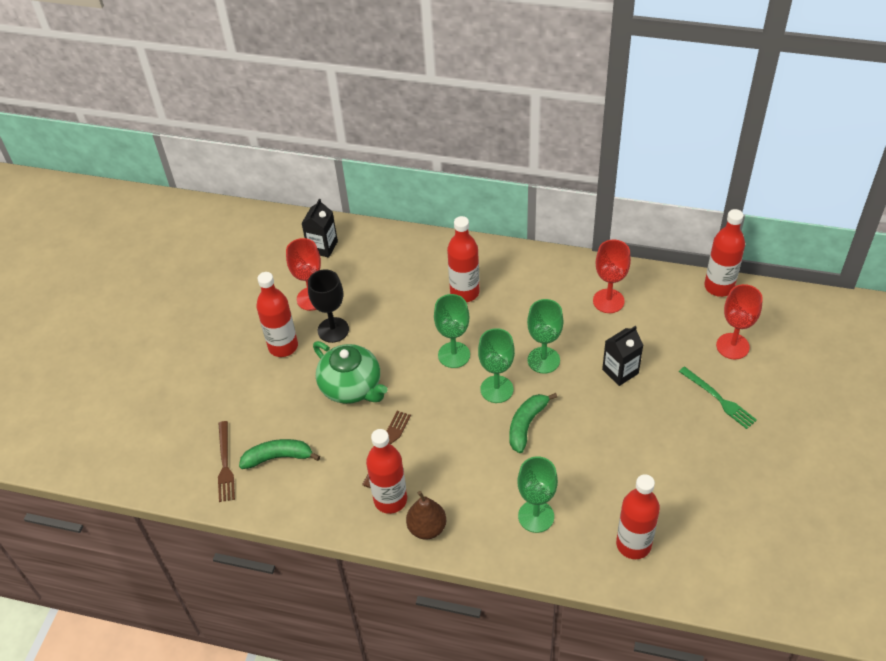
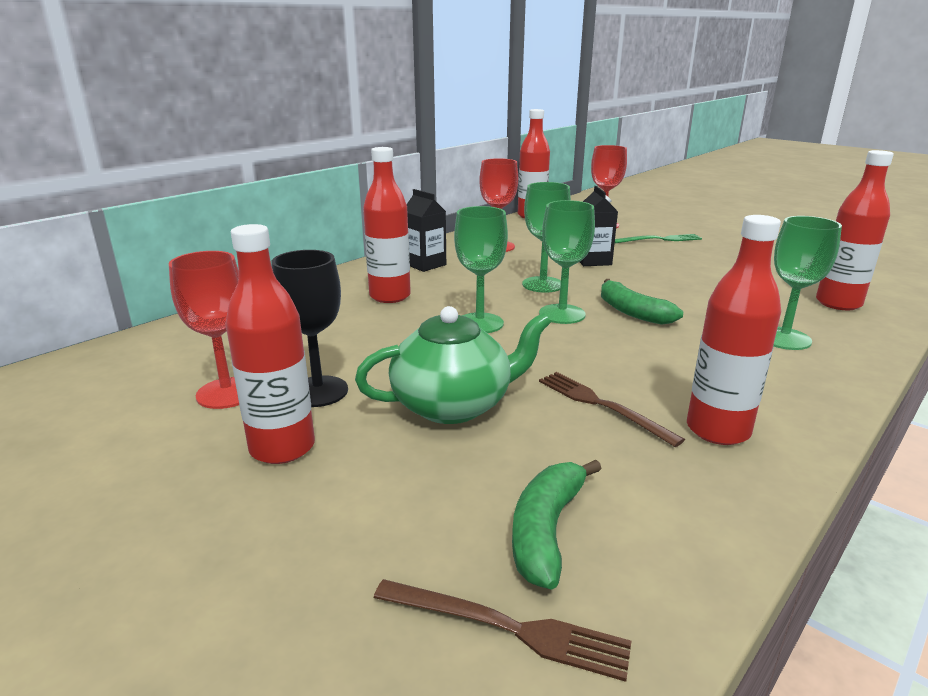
camera: 65 degrees left, 25 degrees down
(322, 247) = (147, 359): black carton -> black carton (425, 264)
(427, 528) = (787, 413): brown pear -> none

